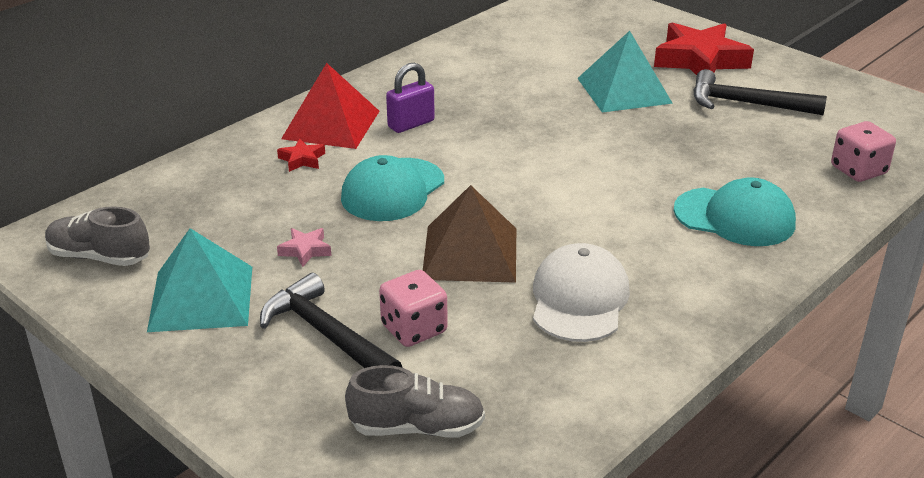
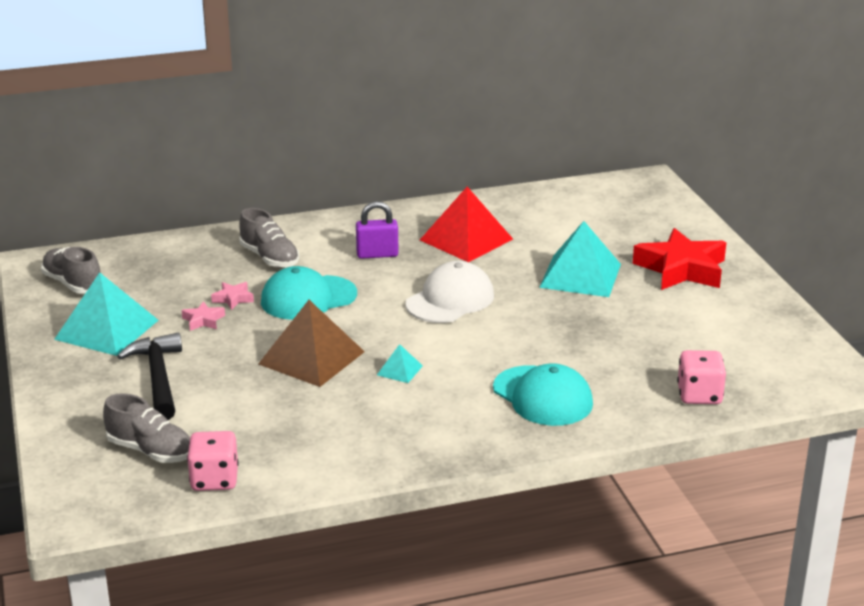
camera: 30 degrees right, 5 degrees down
(302, 159) = (269, 258): red star -> grey shoe
(311, 216) = (233, 299): none -> pink star
(331, 124) = (318, 238): red pyramid -> red pyramid (466, 239)
(414, 329) = (216, 393): pink dice -> pink dice (214, 479)
(573, 236) = (399, 370): none -> turquoise pyramid
(579, 299) = (350, 412): white cap -> white cap (450, 300)
(747, 104) = (674, 315): black hammer -> none

